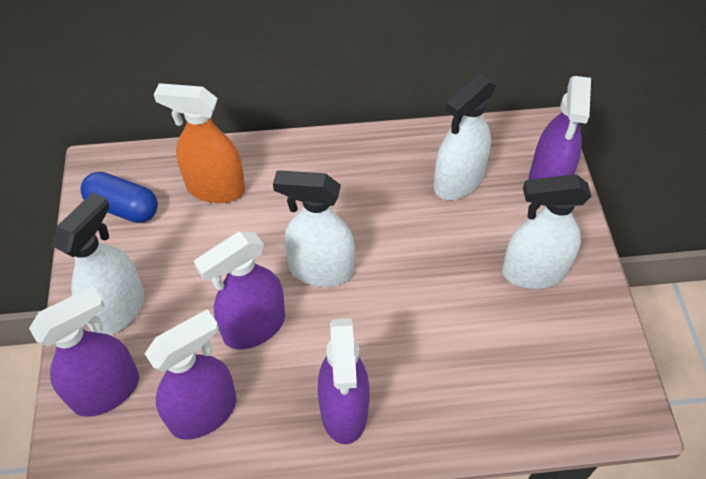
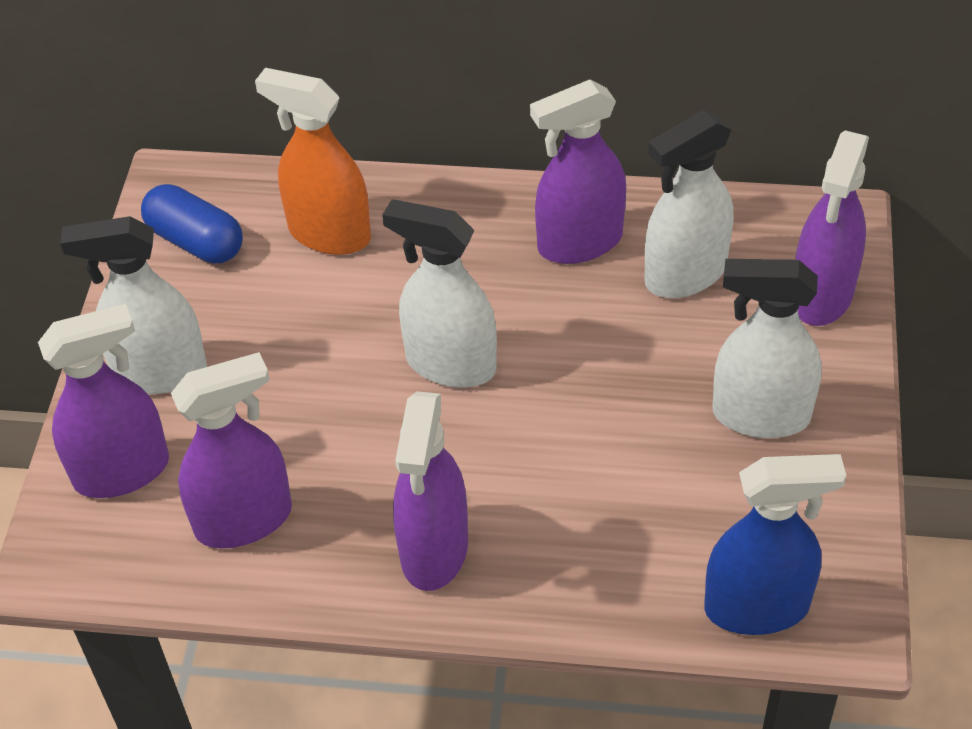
camera: 15 degrees right, 5 degrees down
(118, 309) = (159, 372): white spray bottle -> white spray bottle turned 135 degrees counterclockwise
(254, 327) = (338, 424): purple spray bottle -> purple spray bottle (579, 242)
(571, 411) = (757, 607): none -> blue spray bottle

